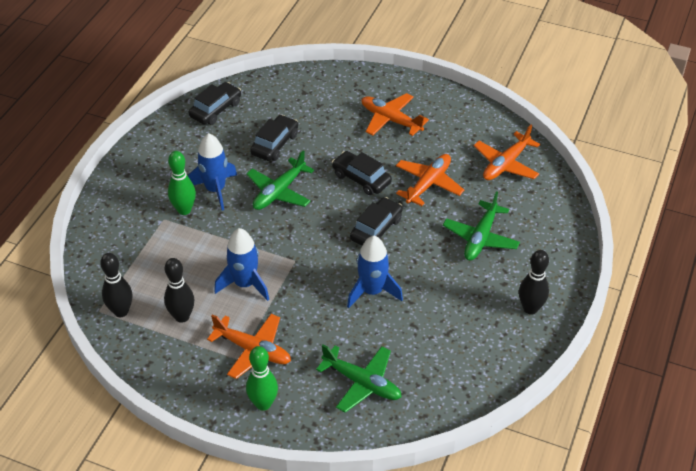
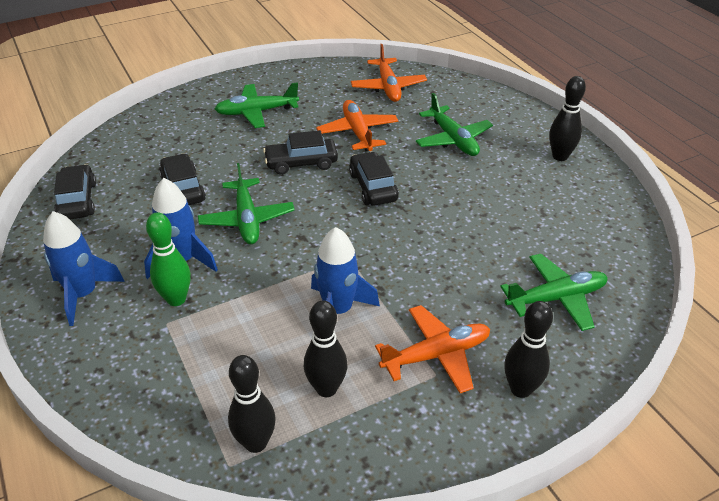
camera: 50 degrees left, 5 degrees down
(263, 404) = (520, 389): green bowling pin -> black bowling pin
(372, 291) = (446, 230): blue rocket -> blue rocket (83, 295)
(390, 120) = (256, 112): orange plane -> green plane

